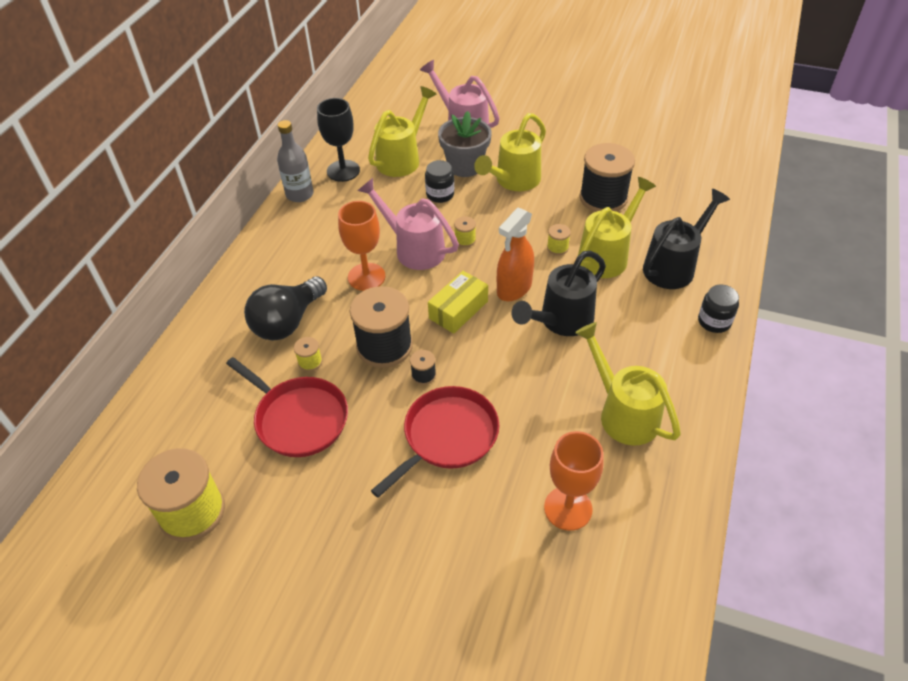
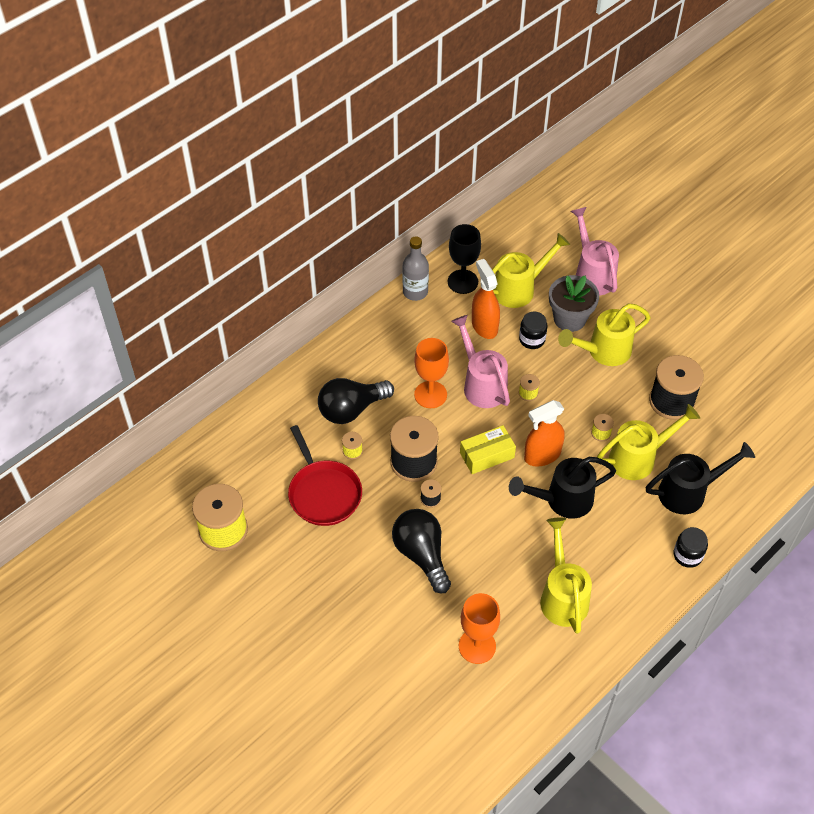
camera: 25 degrees right, 5 degrees up
(386, 199) = (484, 326): none -> orange spray bottle
(447, 436) = (421, 555): red pan -> black light bulb

